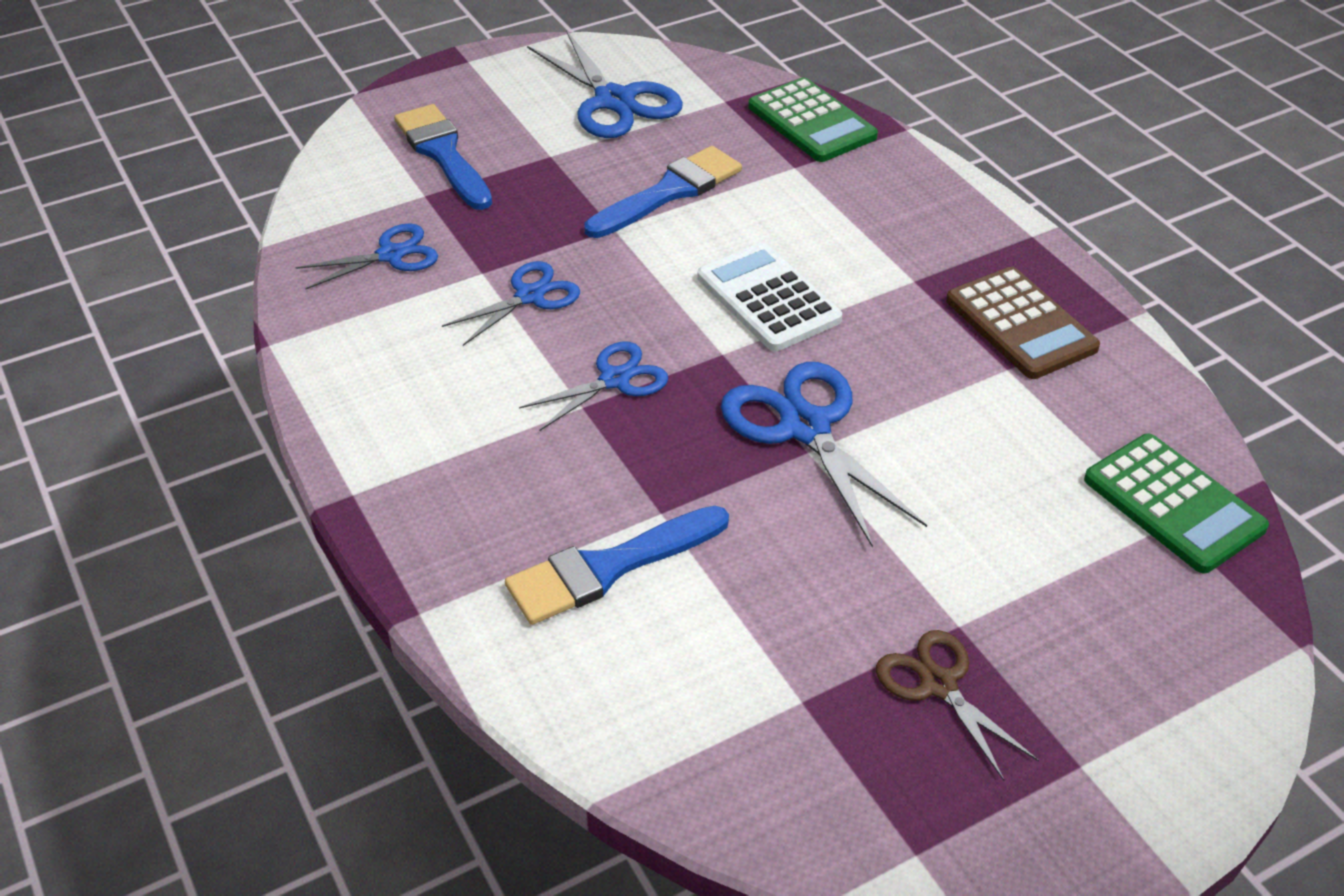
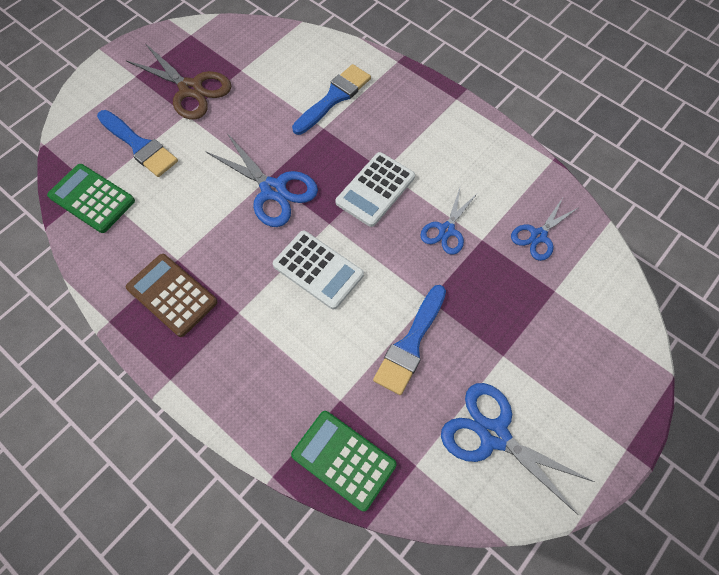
camera: 160 degrees right, 20 degrees up
(443, 154) = (570, 333): blue brush -> blue brush (139, 146)
(614, 380) = (375, 190): blue scissors -> white calculator
(938, 684) = (190, 89): brown scissors -> brown scissors, size x1.62

